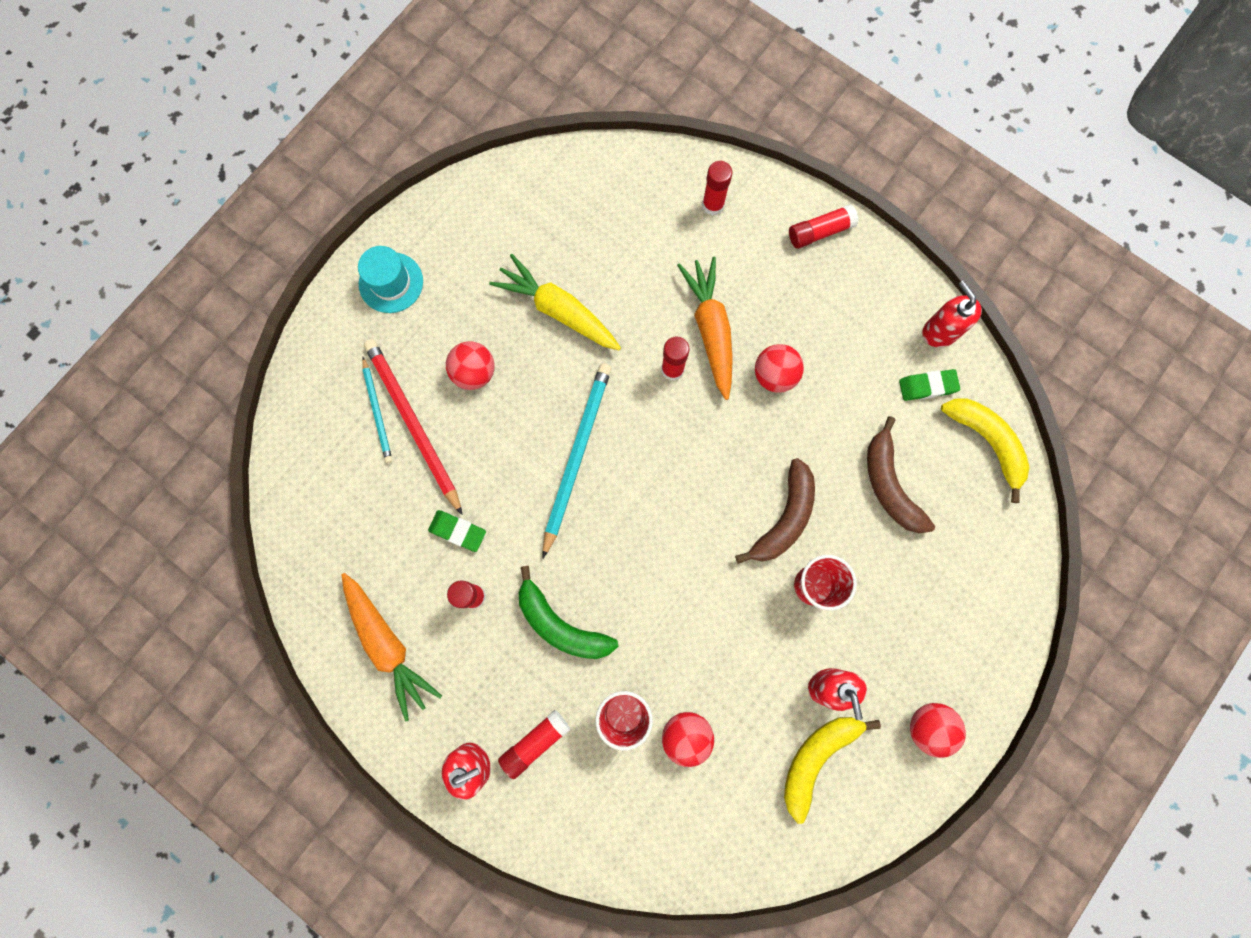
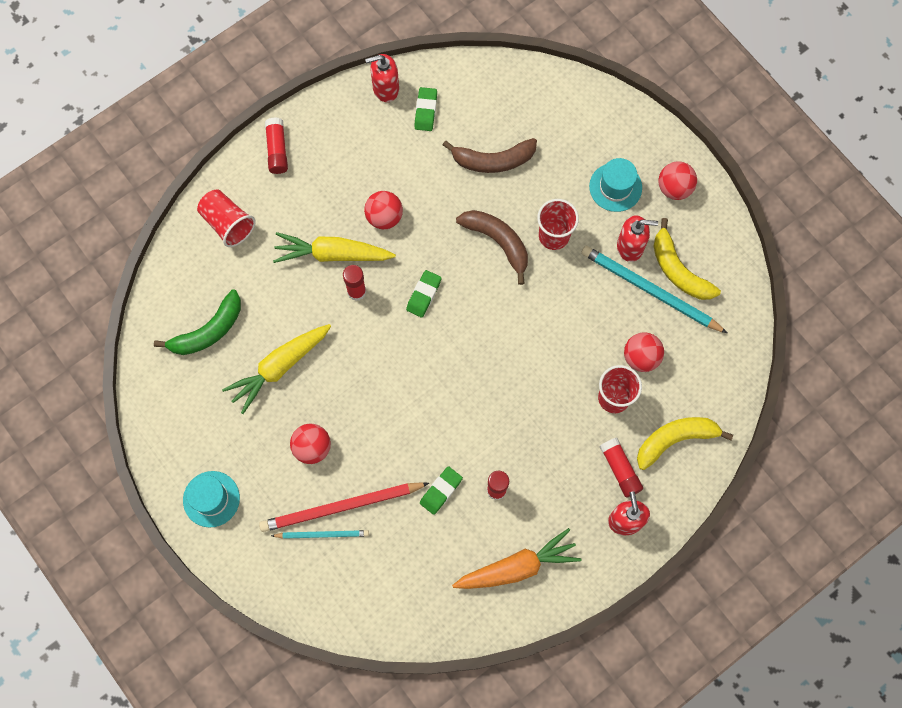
camera: 75 degrees left, 5 degrees down
(560, 624) = (536, 428): green banana -> green banana (208, 331)
(576, 456) = (405, 383): turquoise pencil -> turquoise pencil (650, 290)
(690, 447) = (424, 295): none -> green eraser
(711, 330) = (333, 254): orange carrot -> yellow carrot
(713, 205) = (228, 223): red glue stick -> red cup
(904, 648) = (615, 187): none -> turquoise hat
(987, 442) = (480, 83): yellow banana -> yellow banana (675, 439)

